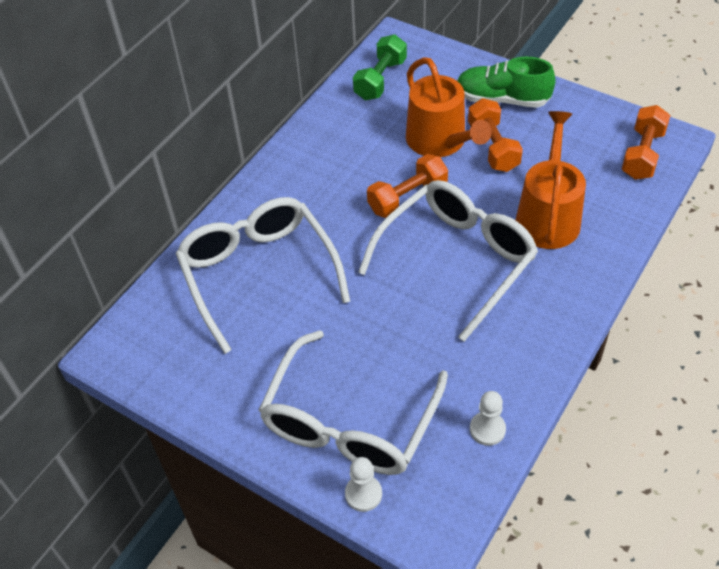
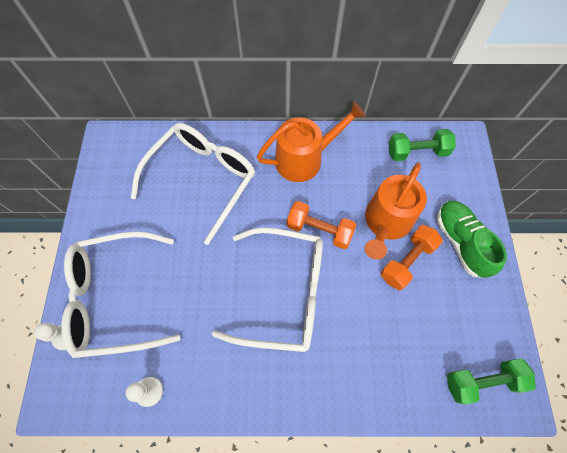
camera: 55 degrees right, 15 degrees up
(548, 216) = (365, 337): orange watering can -> orange watering can (304, 159)
(642, 154) = (482, 381): orange dumbbell -> green dumbbell

